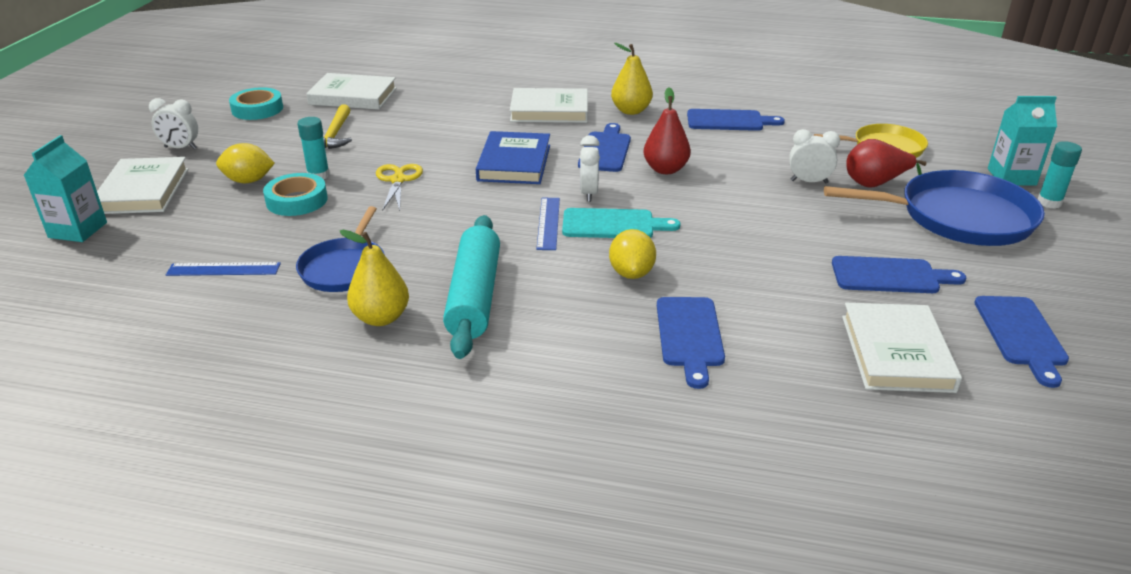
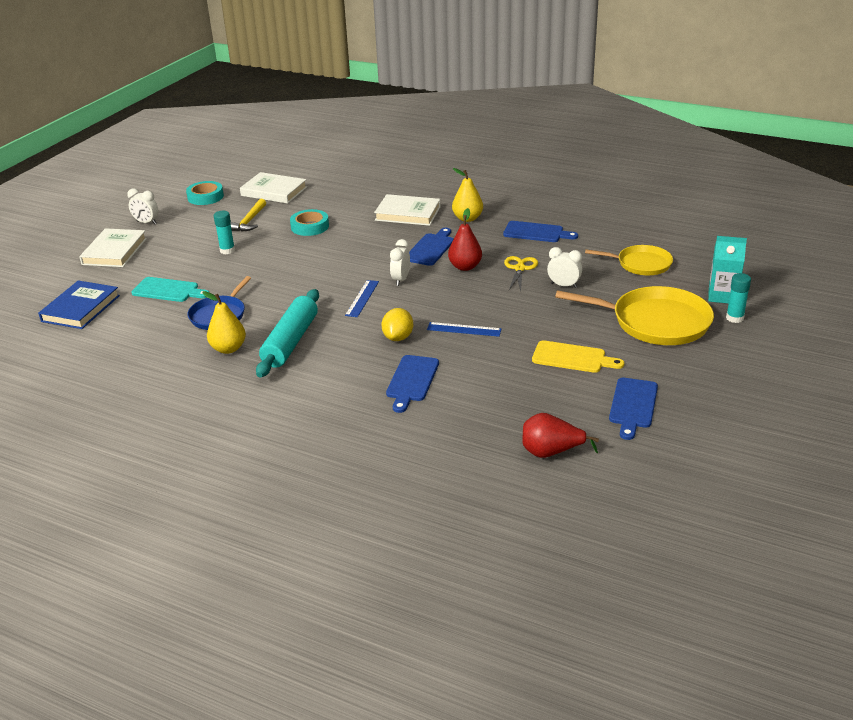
camera: 15 degrees right, 0 degrees up
(78, 230) = (69, 274): turquoise carton -> none
(223, 269) = (147, 308): blue ruler -> blue ruler (464, 329)
(248, 181) = (181, 250): yellow lemon -> none
(297, 200) = (207, 267): turquoise tape -> turquoise tape (310, 226)
(398, 180) = (277, 258): yellow scissors -> yellow scissors (520, 268)
(514, 163) = (362, 252): blue book -> blue book (81, 308)
(613, 225) = (405, 303): turquoise cutting board -> turquoise cutting board (168, 290)
(875, 183) = (612, 291): red pear -> red pear (551, 452)
(890, 276) = (572, 358): blue cutting board -> yellow cutting board
(896, 353) = (539, 407): white book -> none
(958, 217) = (655, 322): blue pan -> yellow pan

